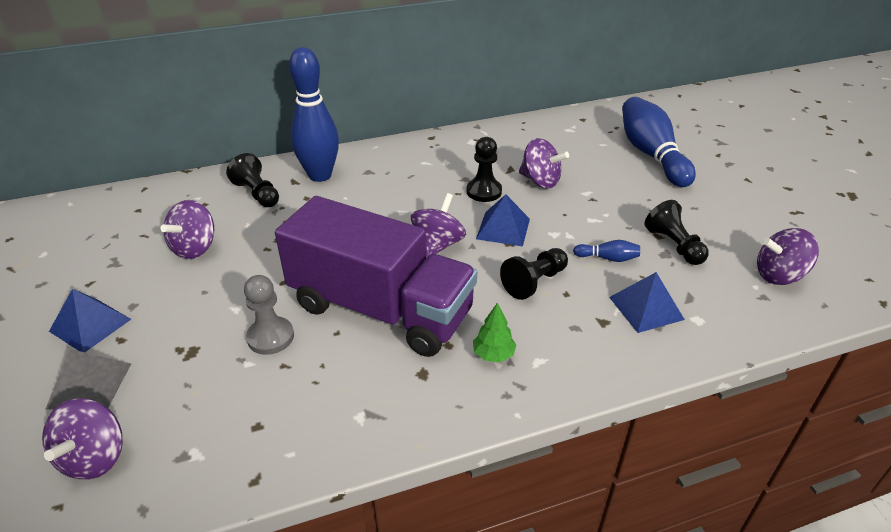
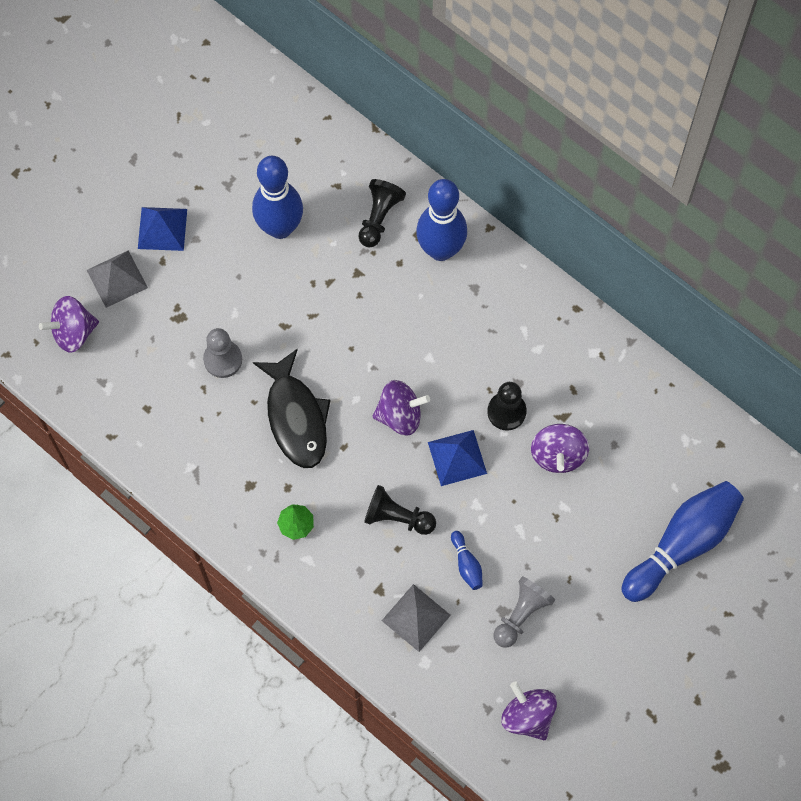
camera: 60 degrees right, 30 degrees up
(195, 248) = (280, 227): purple spinning top -> blue bowling pin
(381, 309) = (296, 417): purple truck -> black fish
(646, 308) = (416, 618): blue pyramid -> grey pyramid
(674, 245) = (521, 615): black pawn -> grey pawn

